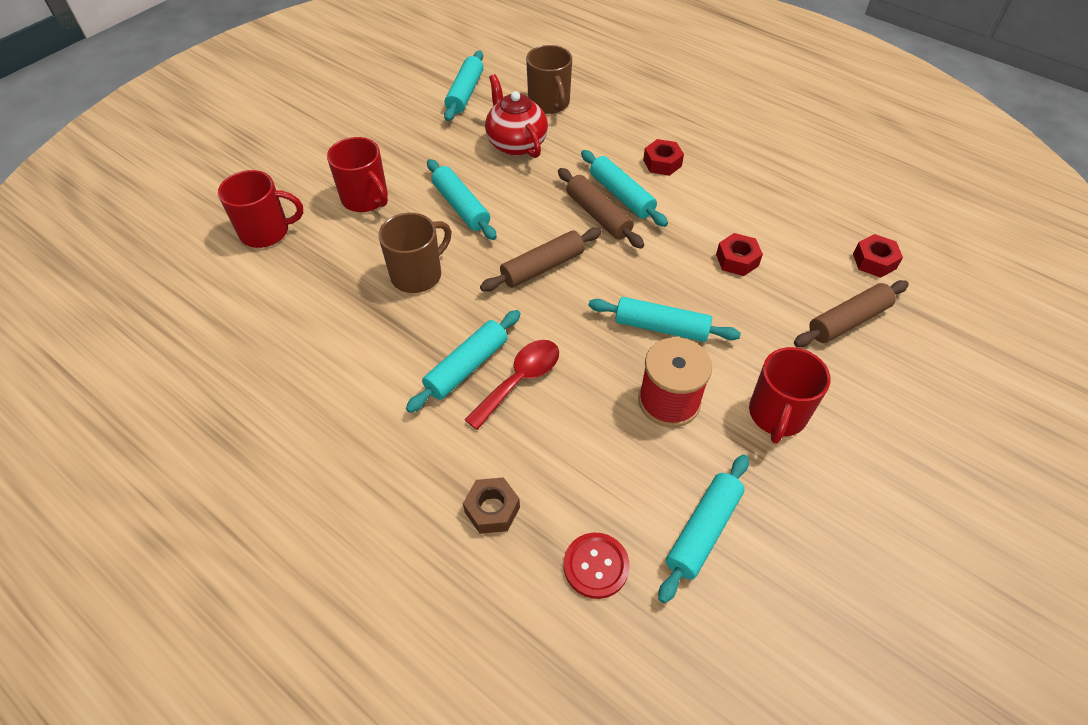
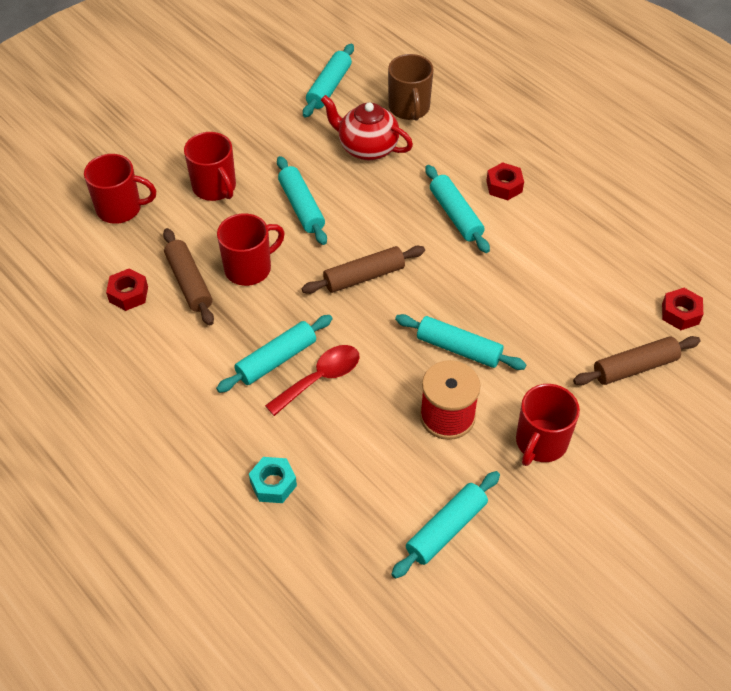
camera: 10 degrees right, 0 degrees up
(417, 275) = (249, 268): brown mug -> red mug
(492, 509) = (273, 484): brown nut -> turquoise nut
(516, 143) = (367, 148): red teapot -> red teapot turned 45 degrees counterclockwise
(596, 566) = (349, 542): red button -> none
(598, 215) = (428, 232): brown rolling pin -> brown rolling pin (189, 282)
(737, 260) = (548, 294): red nut -> red nut (128, 294)

